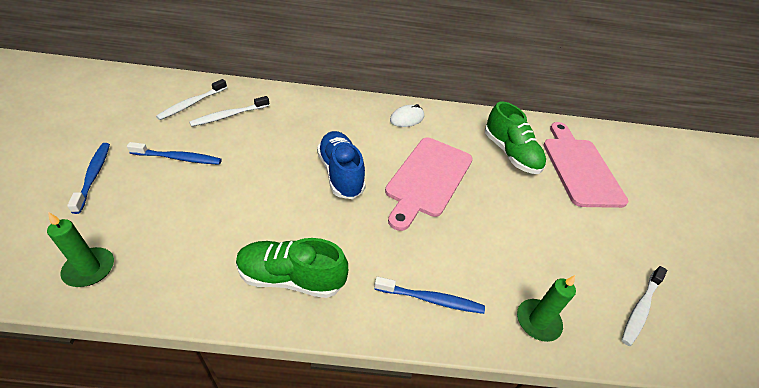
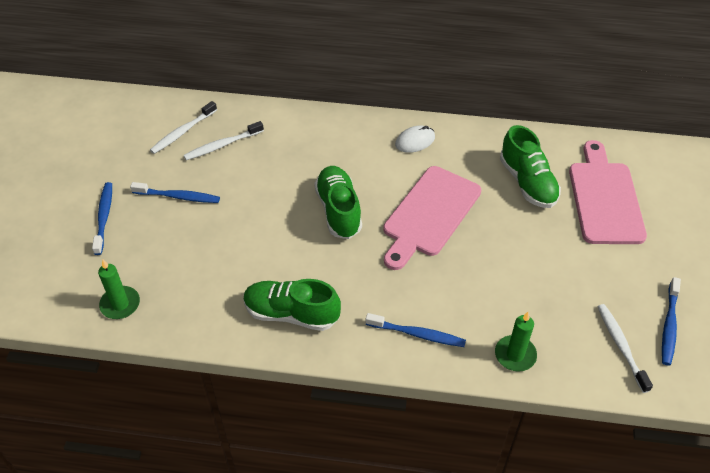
camera: 10 degrees right, 5 degrees up
(340, 174) = (338, 210): blue shoe -> green shoe
(640, 309) = (621, 346): white toothbrush -> white toothbrush turned 120 degrees clockwise
(677, 286) = (669, 326): none -> blue toothbrush

